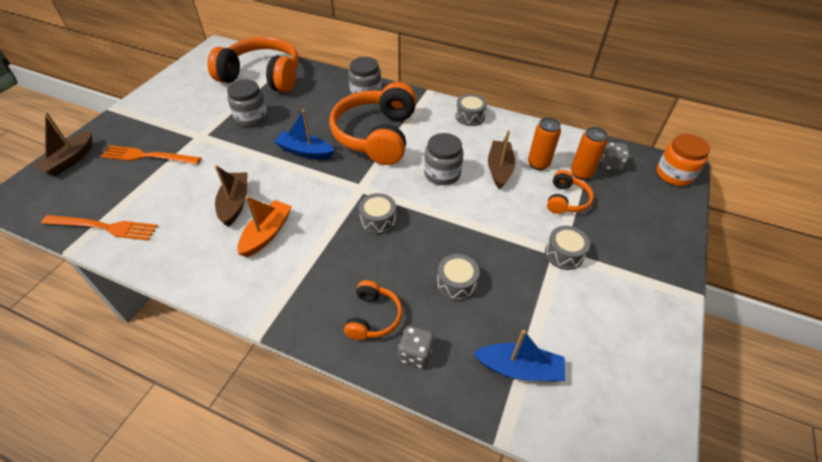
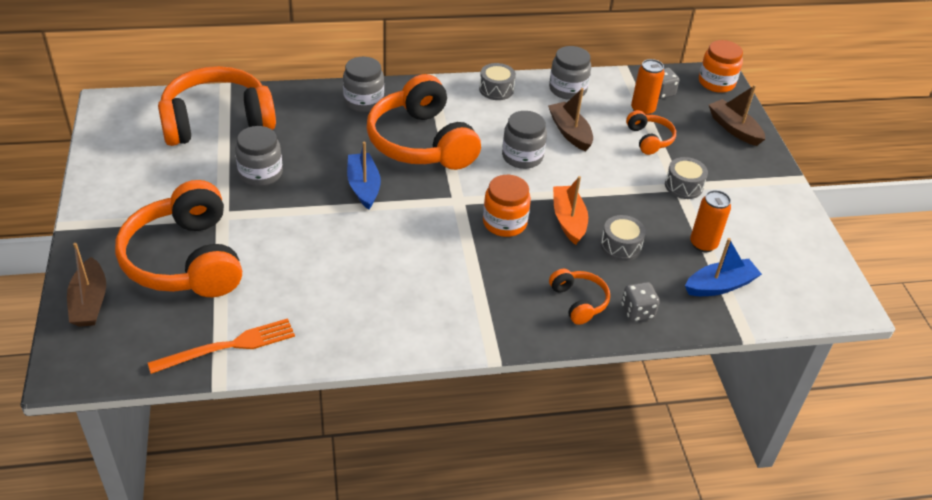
camera: 35 degrees left, 5 degrees down
(148, 156) = (185, 260): orange fork -> orange headphones
(235, 203) = (346, 265): brown boat -> brown boat (734, 129)
(266, 234) = (411, 278): orange boat -> orange boat (568, 220)
(305, 152) = (363, 187): blue boat -> blue boat turned 90 degrees clockwise
(378, 220) = (504, 223): grey drum -> orange jar
(528, 135) = (567, 89): none -> grey jar
(538, 164) = (599, 114): orange can -> orange can (703, 244)

